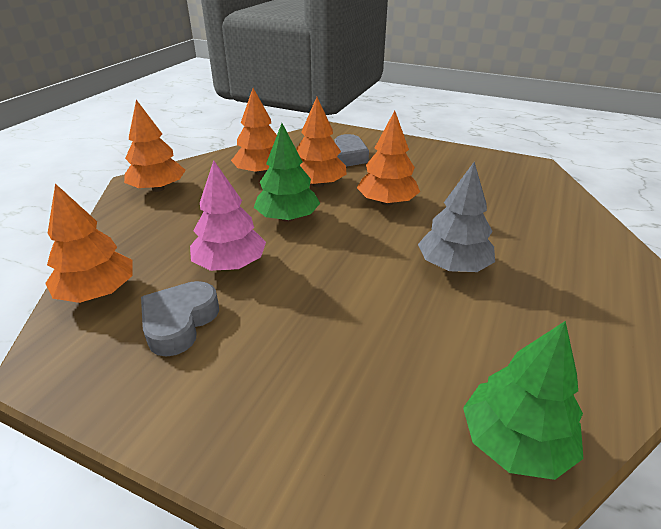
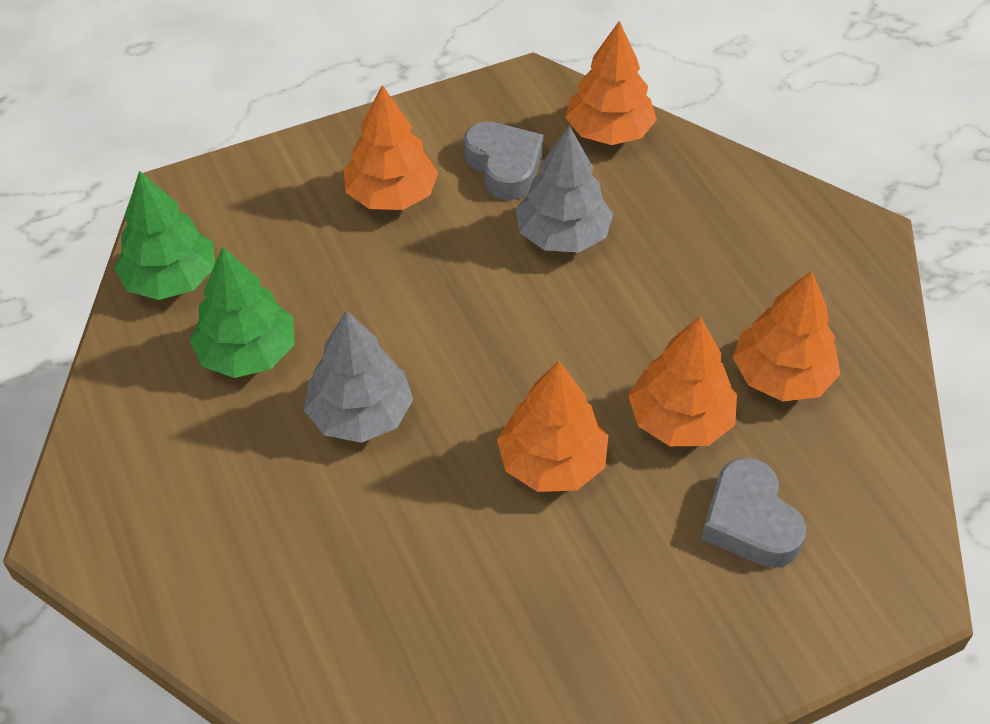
camera: 130 degrees right, 15 degrees up
(158, 188) = (820, 246): orange tree -> orange tree (391, 195)
(230, 264) = (563, 235): pink tree -> grey tree
(288, 218) = (614, 332): green tree -> green tree (247, 353)

